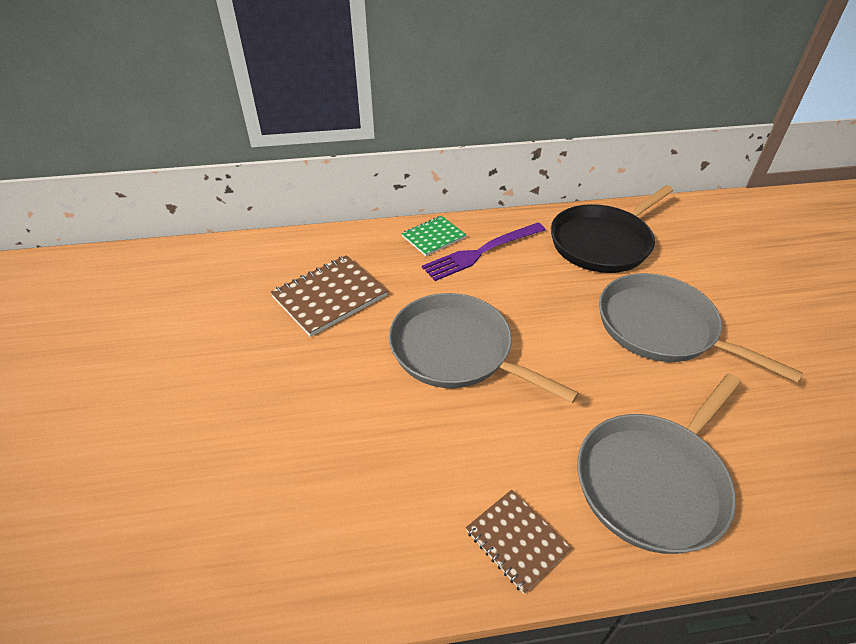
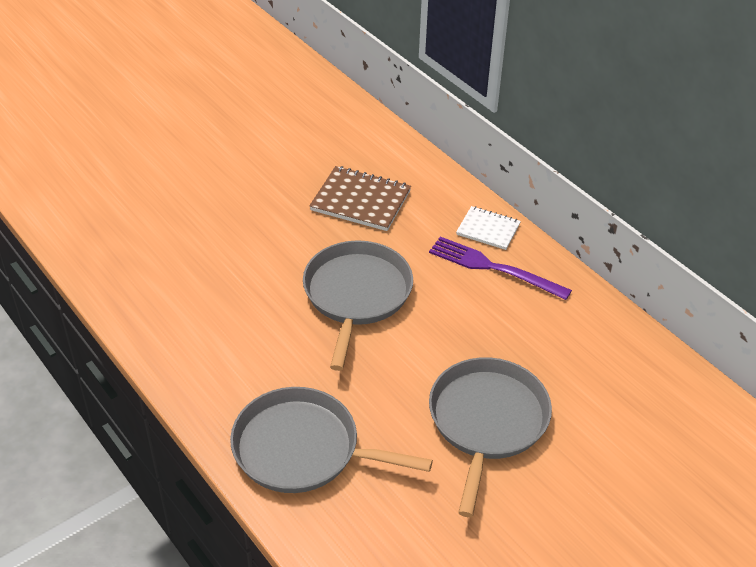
camera: 60 degrees right, 0 degrees up
(433, 237) = (488, 229): green notebook -> white notebook
(516, 541) = (206, 384): brown notebook -> none
(603, 242) = (586, 350): black pan -> none

